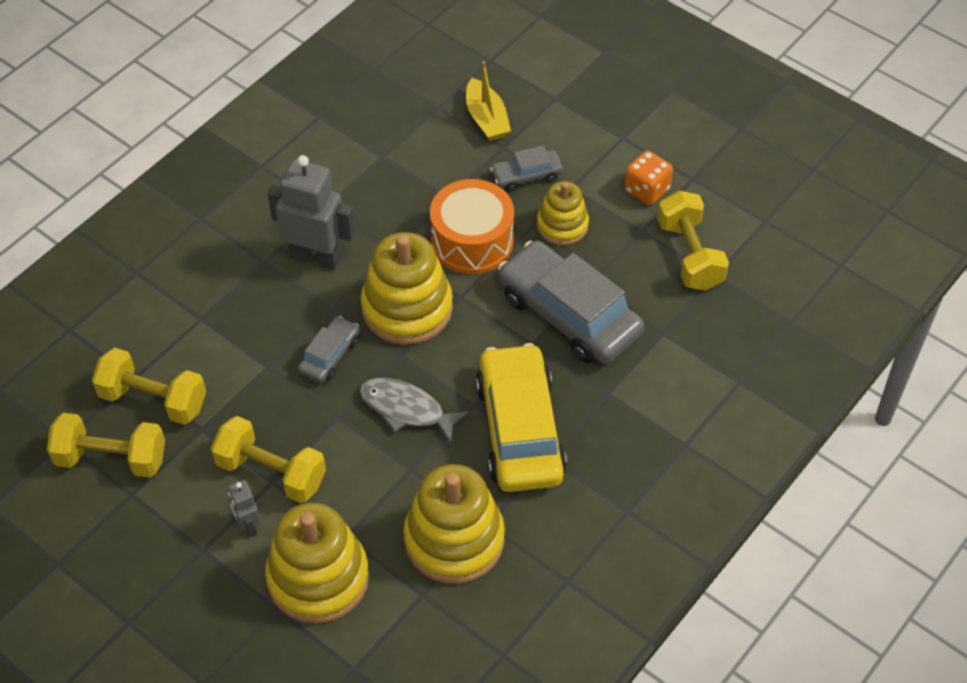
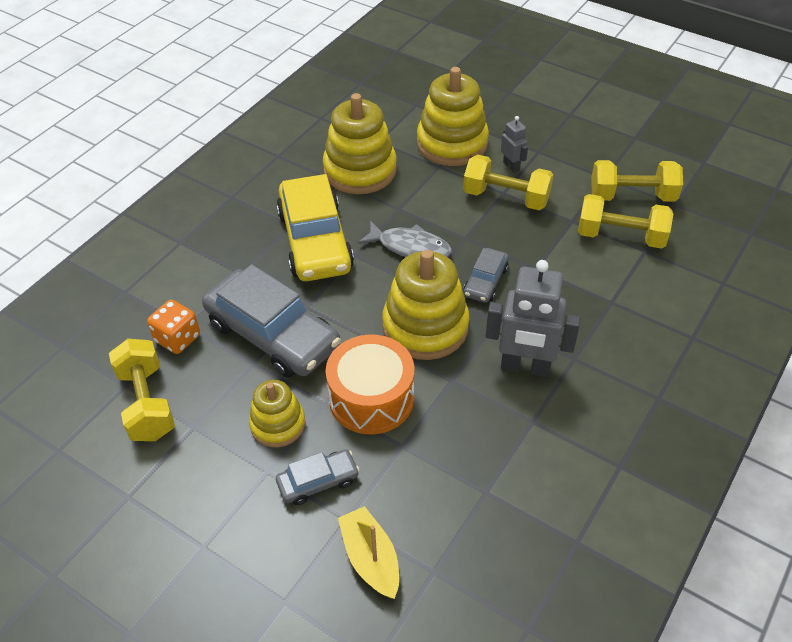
camera: 175 degrees right, 5 degrees down
(646, 190) = (182, 476): orange dice -> orange dice (177, 338)

